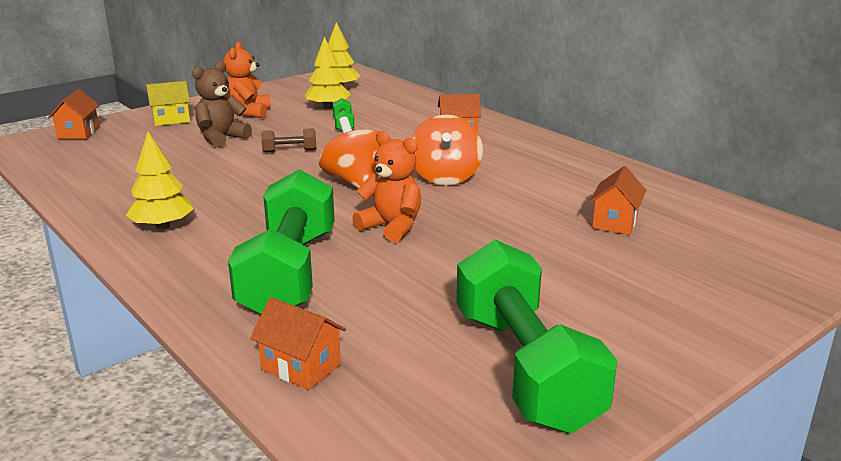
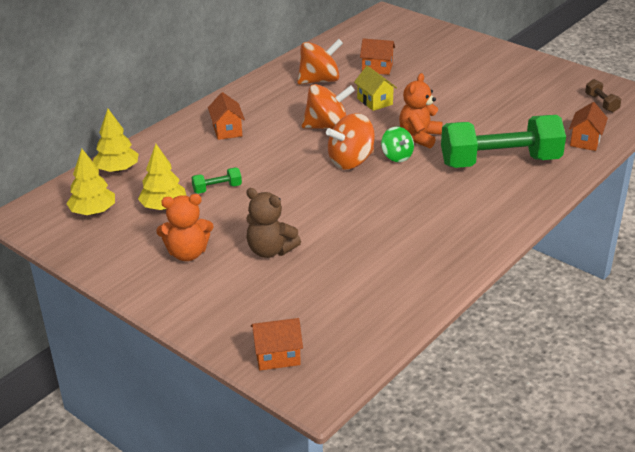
camera: 100 degrees left, 10 degrees up
(162, 226) = (465, 227): yellow tree -> yellow tree (117, 169)
(171, 120) = (220, 300): yellow house -> yellow house (375, 101)
(289, 151) = (293, 204): brown dumbbell -> brown dumbbell (601, 103)
(350, 207) = (397, 156): none -> green spinning top
(525, 368) = (545, 87): green dumbbell -> none
(576, 183) = (319, 80): none -> orange spinning top

